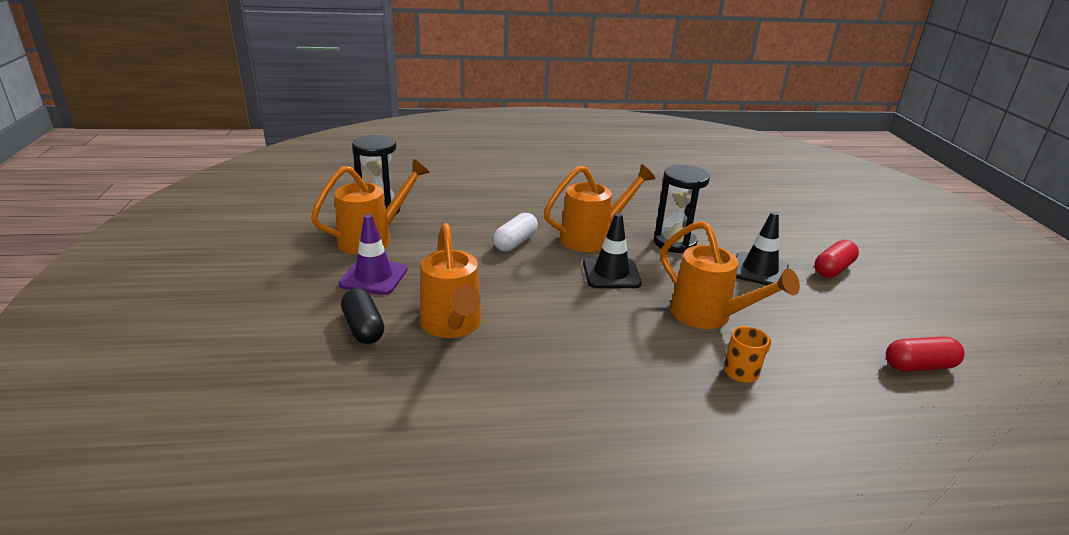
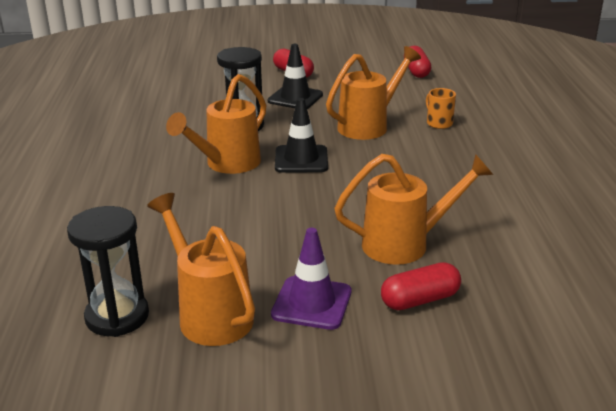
camera: 85 degrees left, 0 degrees up
(363, 328) = (420, 300): black capsule -> red capsule
(515, 242) = (232, 208): white capsule -> none
(592, 238) = (227, 164): orange watering can -> orange watering can turned 120 degrees counterclockwise

